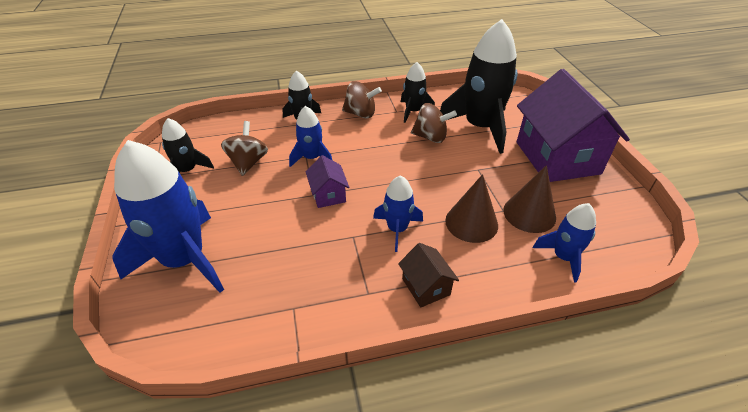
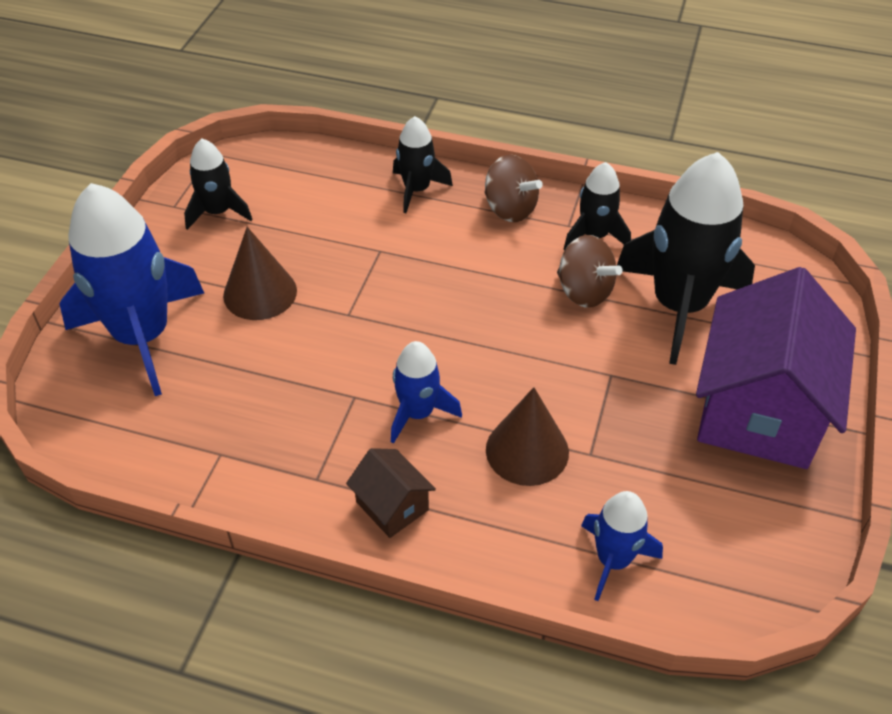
camera: 30 degrees right, 5 degrees up
(248, 162) = (298, 230): brown spinning top -> none
(312, 158) = (385, 257): blue rocket -> none
(328, 194) = (367, 323): purple house -> none
(426, 286) = (392, 506): brown house -> brown house turned 45 degrees counterclockwise
(529, 213) = (624, 476): brown cone -> brown cone (260, 293)

